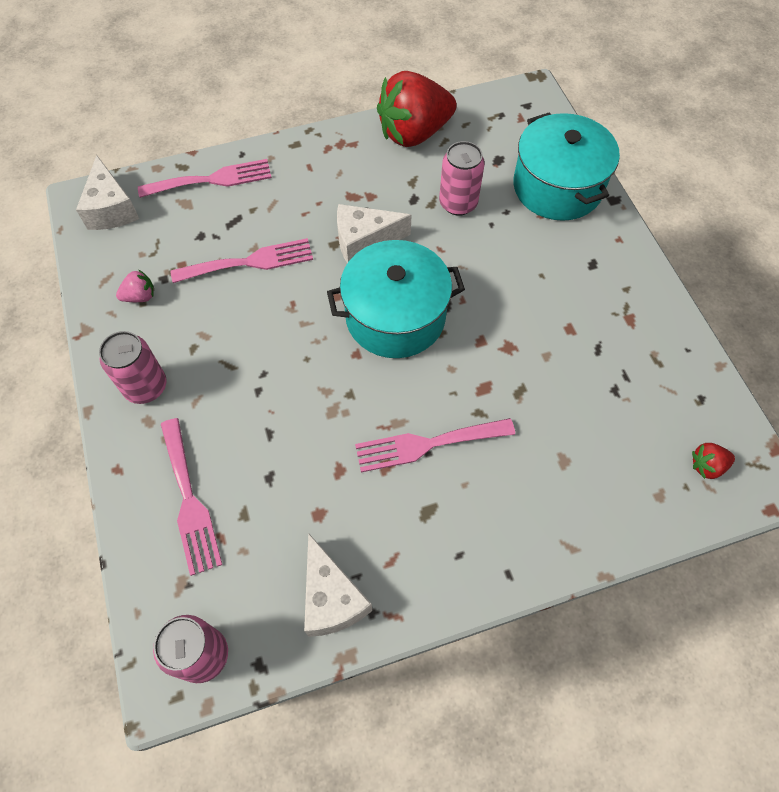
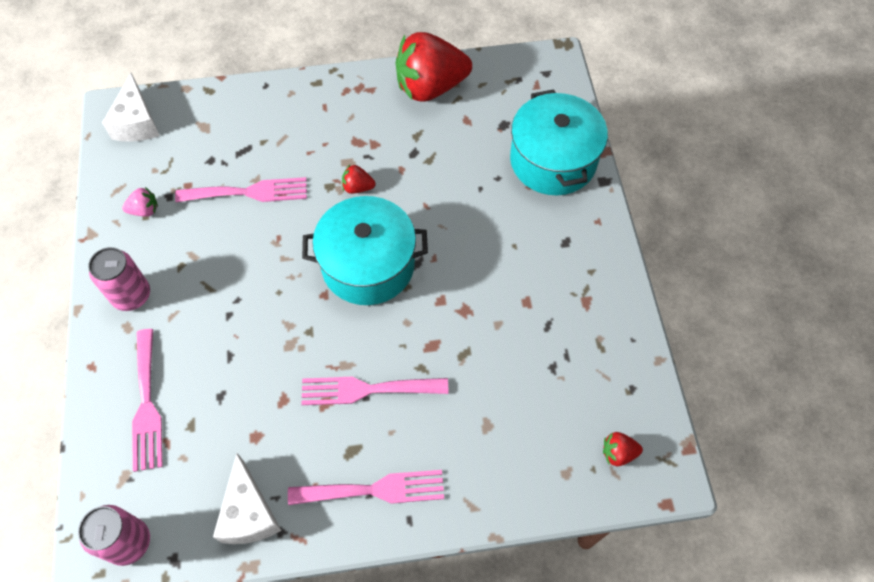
camera: 10 degrees right, 0 degrees up
(212, 180) = (233, 107): pink fork -> pink fork (375, 490)
(364, 241) = (357, 187): white cheese -> red strawberry
(458, 203) = (454, 163): pink can -> none

